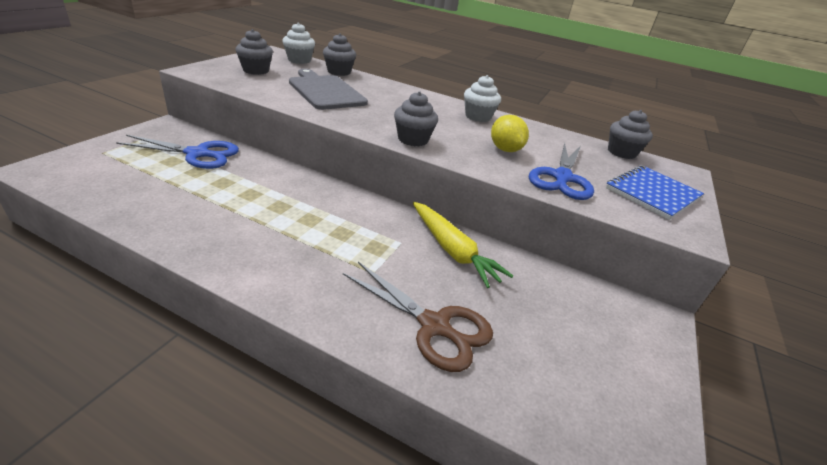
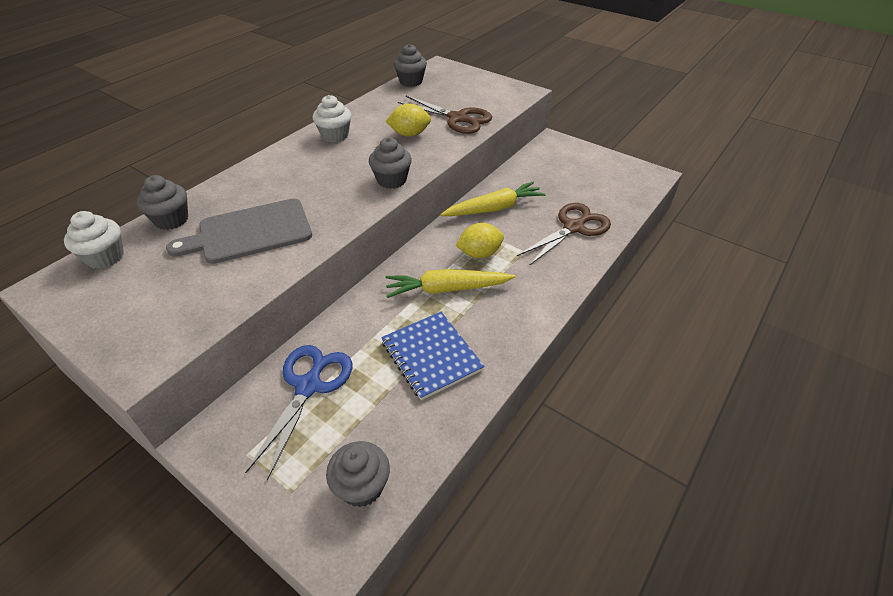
camera: 75 degrees left, 10 degrees up
(256, 70) = (151, 298): grey cupcake -> grey cupcake (362, 486)
(303, 215) = (447, 289): none -> yellow carrot
(362, 237) = (479, 253): none -> yellow lemon
(562, 178) = (457, 118): blue scissors -> brown scissors
(652, 193) = (476, 88): blue notebook -> blue notebook (431, 356)

